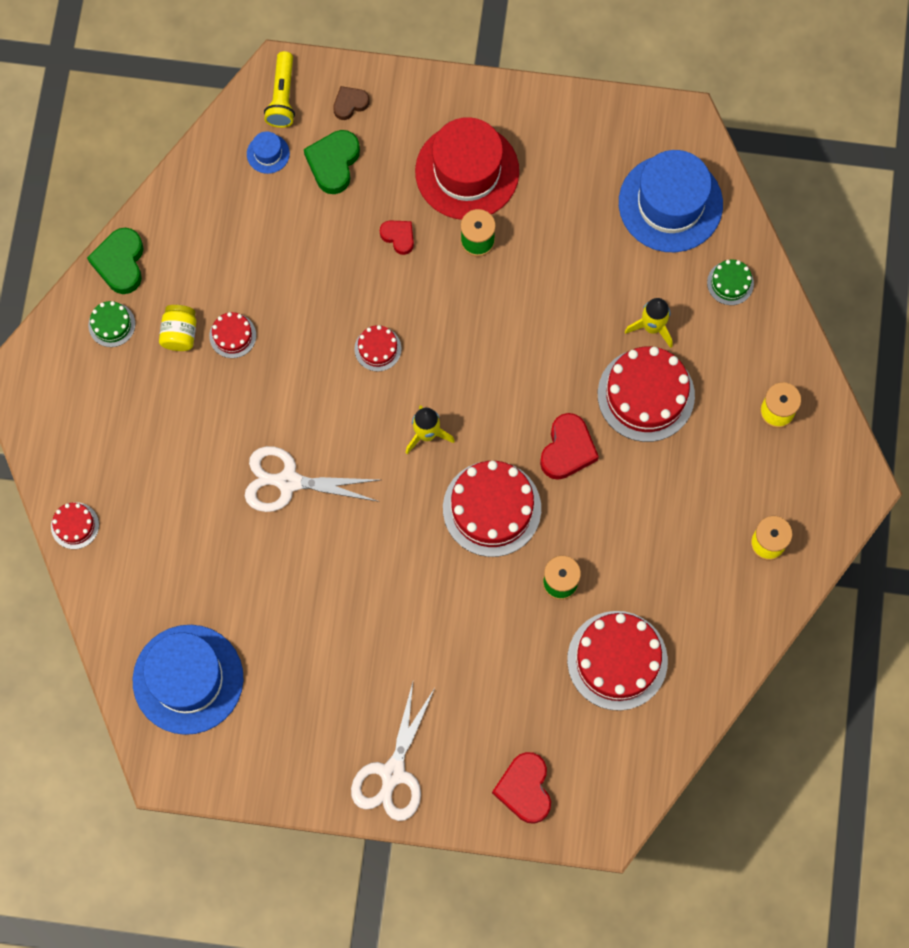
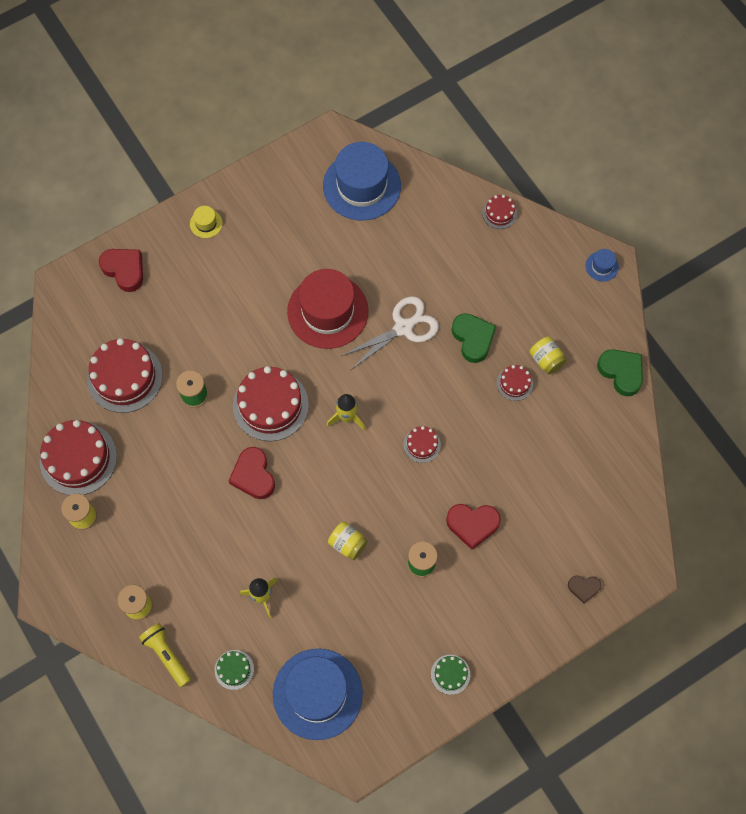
camera: 140 degrees right, 5 degrees down
(111, 324) = (590, 334): green cake -> green cake (450, 674)
(268, 153) = (602, 512): blue hat -> blue hat (602, 266)
(282, 97) = (630, 556): yellow flashlight -> yellow flashlight (167, 655)
(333, 163) = (556, 539): green heart -> green heart (473, 339)
(350, 104) = (583, 588): brown heart -> brown heart turned 75 degrees clockwise
(392, 774) = (206, 223): white scissors -> yellow hat
(398, 237) = (472, 525): red heart -> red heart, size x1.67
(467, 171) = (468, 604): red hat -> red hat (327, 311)
(531, 312) = (347, 544): none -> yellow jar
(646, 395) = (231, 549): red cake -> red cake (78, 458)

